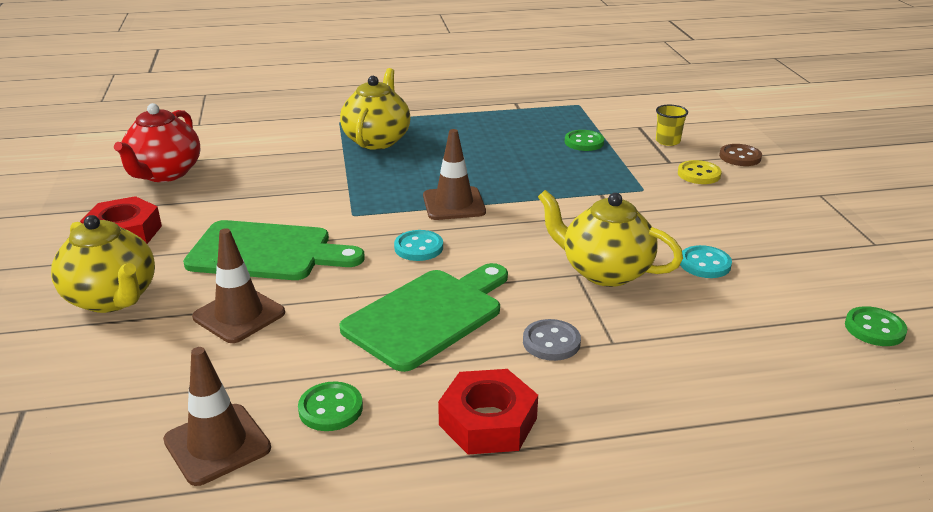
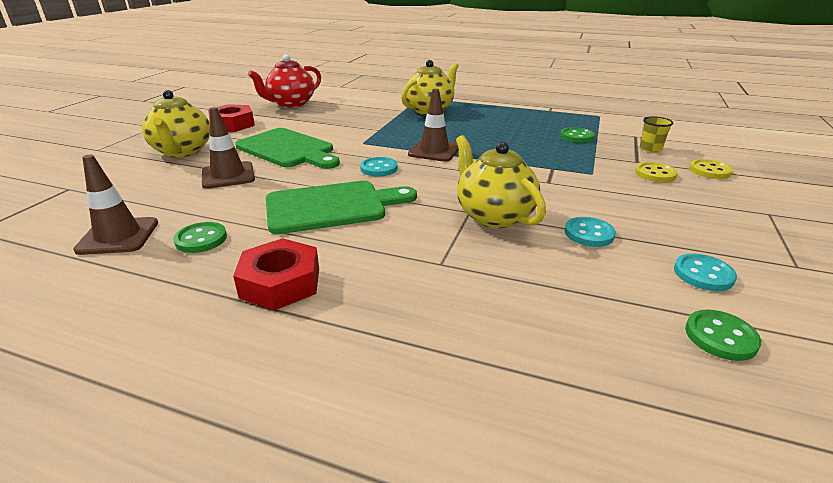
camera: 30 degrees right, 0 degrees up
(551, 342) = (393, 248): grey button -> none
(740, 157) = (709, 171): brown button -> yellow button
(821, 275) = (703, 274): none -> turquoise button

